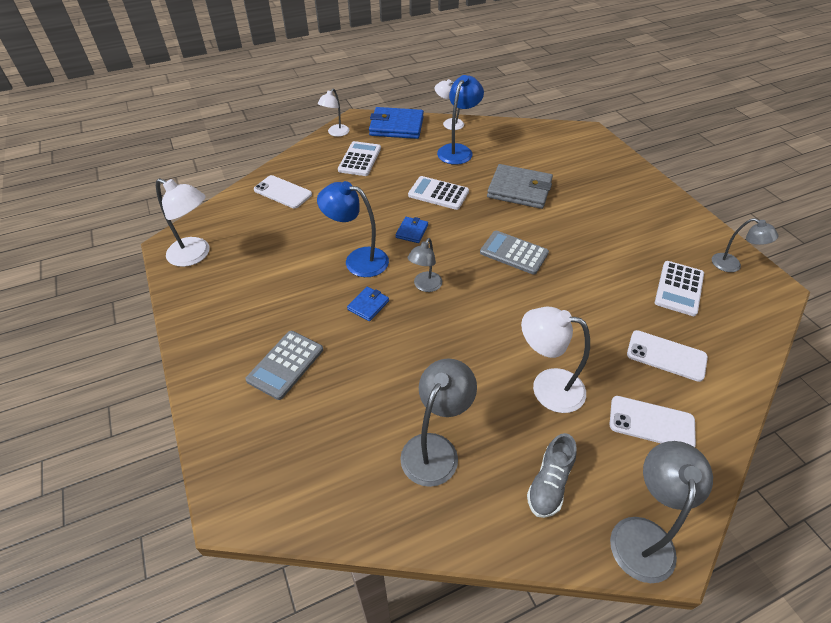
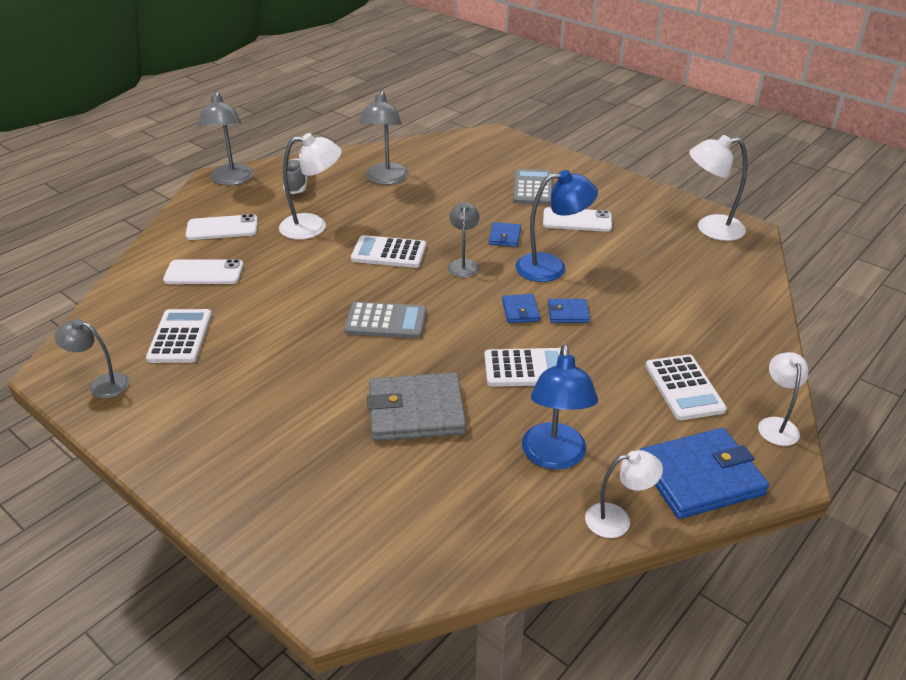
camera: 155 degrees right, 10 degrees down
(282, 192) = (719, 309): white phone -> white phone (577, 220)
(381, 219) = (568, 313): none -> blue wallet
(483, 321) = (389, 253): none -> white calculator

